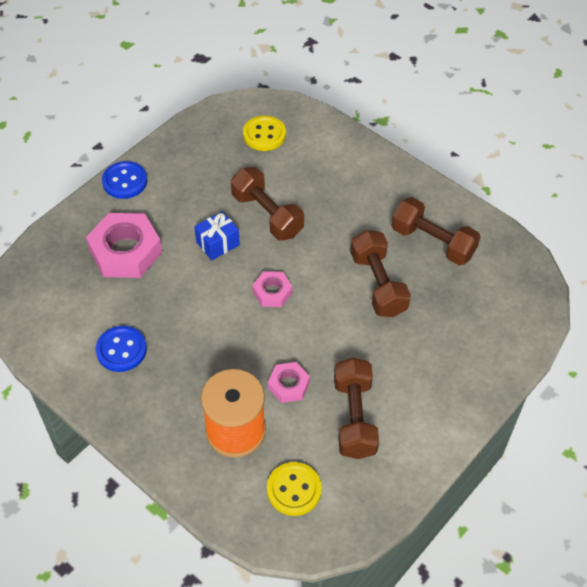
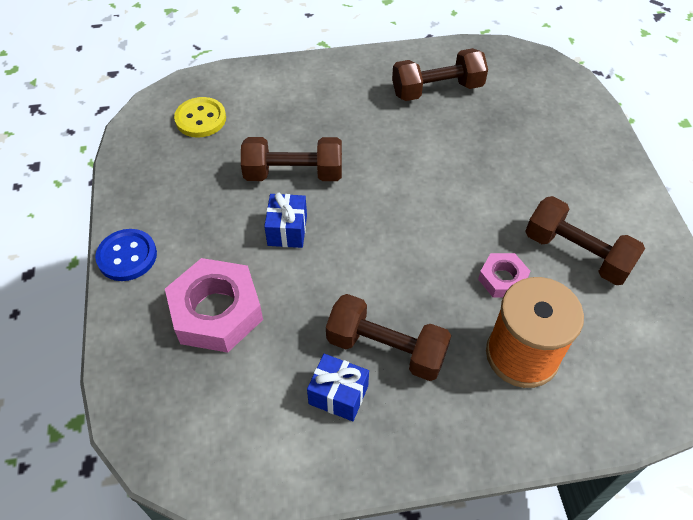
camera: 50 degrees left, 0 degrees up
(121, 350) = (338, 395): blue button -> blue gift
(272, 292) = (386, 225): pink nut -> none
(294, 490) = (624, 349): yellow button -> none
(378, 284) = (447, 149): brown dumbbell -> brown dumbbell (386, 348)

